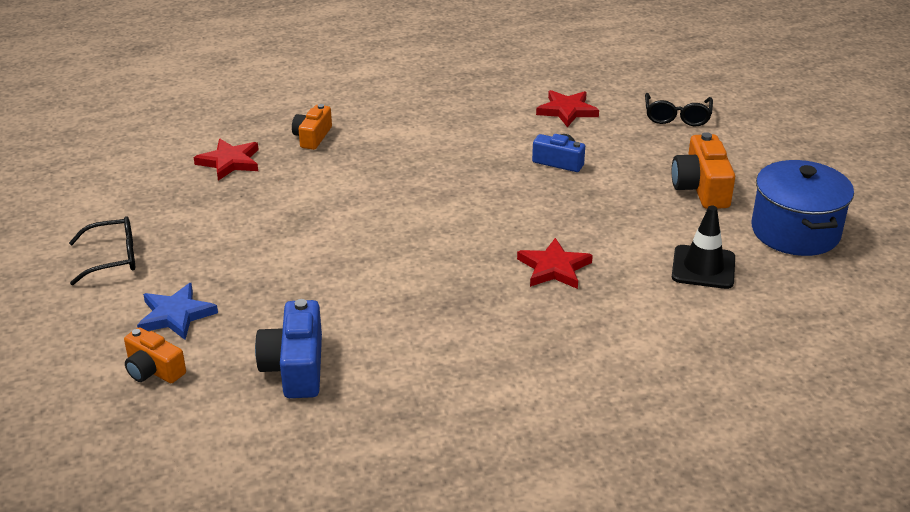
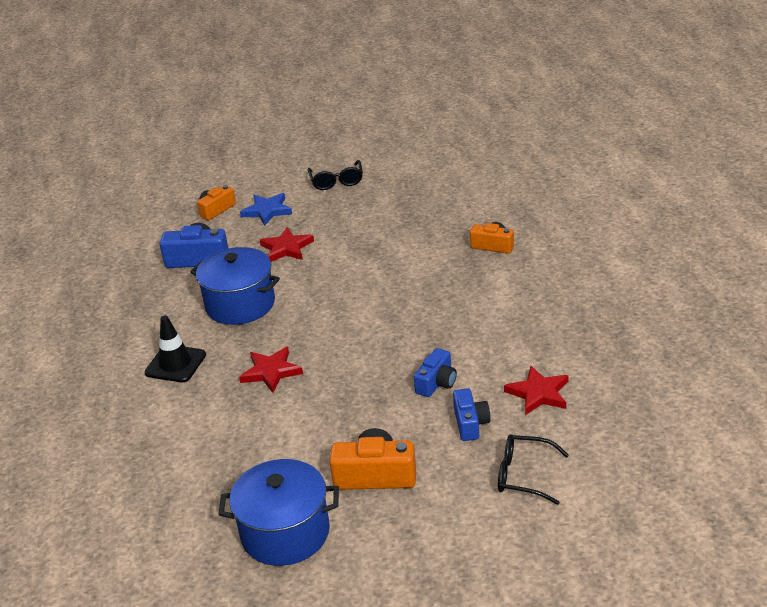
camera: 100 degrees right, 0 degrees up
(229, 162) = (455, 211): red star -> red star (286, 248)
(416, 310) = (240, 304): none -> blue pot
(616, 142) = (470, 423): none -> blue camera
(703, 267) = (246, 459): black traffic cone -> black traffic cone (175, 364)

